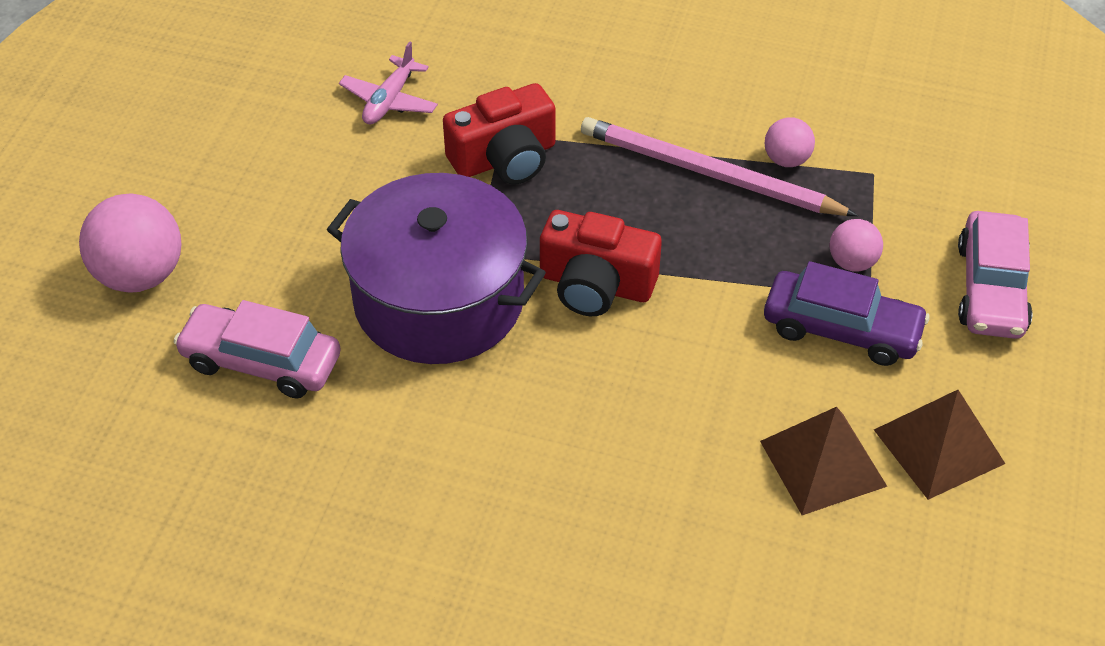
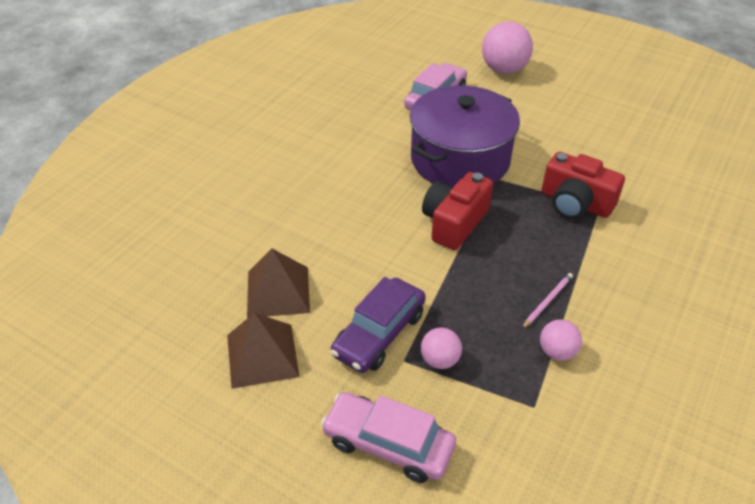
camera: 105 degrees right, 5 degrees down
(389, 100) = (635, 163): pink plane -> none
(505, 158) = (575, 203): red camera -> red camera turned 45 degrees counterclockwise
(709, 173) = (547, 301): pink pencil -> pink pencil, size x0.42

